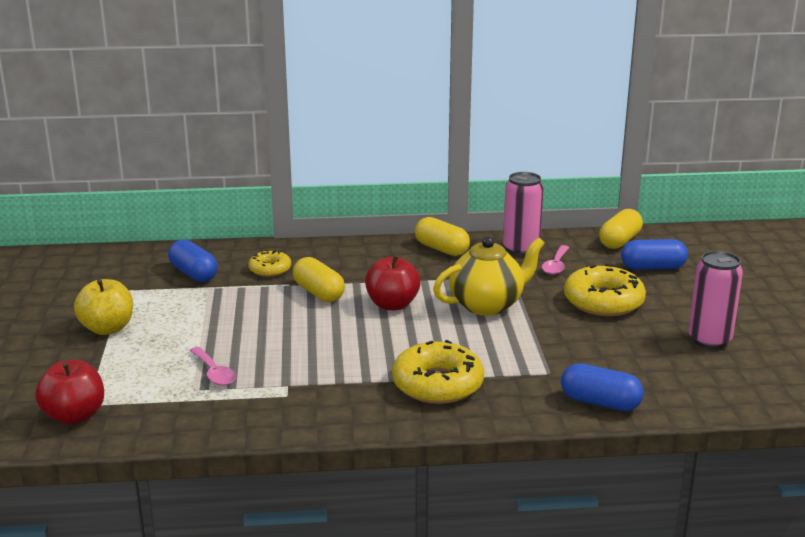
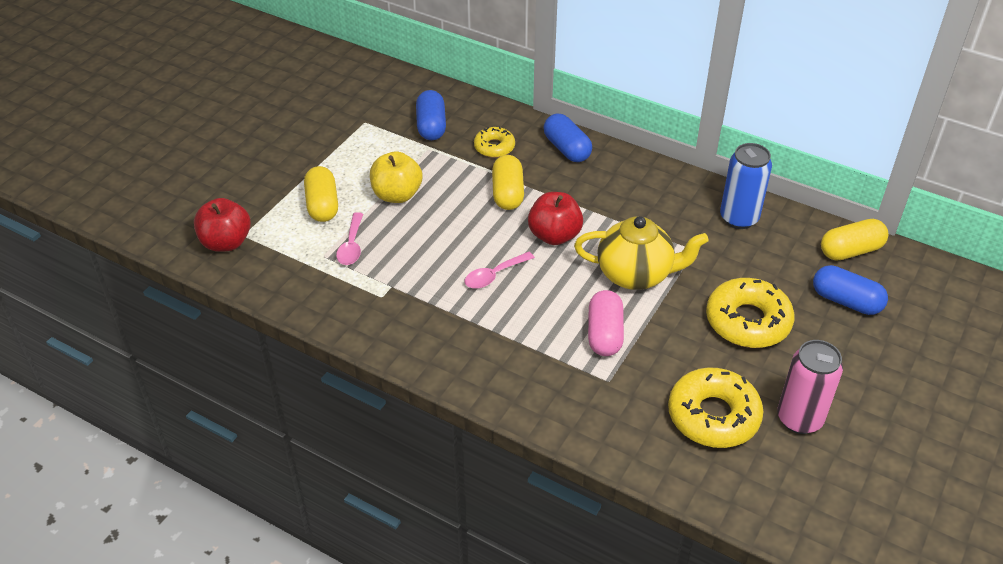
camera: 35 degrees right, 20 degrees up
(107, 328) = (319, 161): yellow apple -> yellow apple (397, 195)
(437, 384) = (504, 345): yellow donut -> yellow donut (713, 416)
(441, 249) = (664, 186): yellow capsule -> yellow capsule (322, 205)
(510, 347) = (604, 334): none -> pink capsule
(521, 249) = (739, 218): pink can -> blue can
(556, 265) = (751, 254): pink spoon -> pink spoon (494, 275)
(600, 402) = (616, 436): blue capsule -> blue capsule (567, 149)

